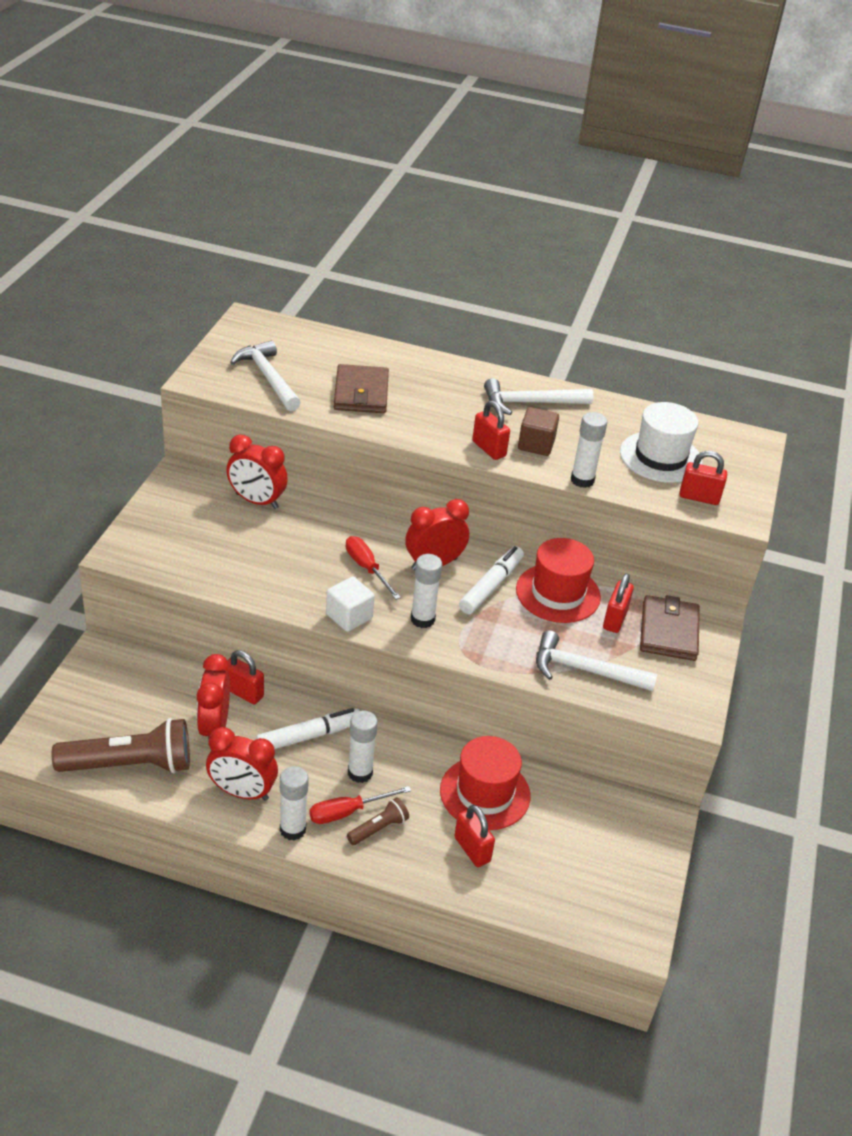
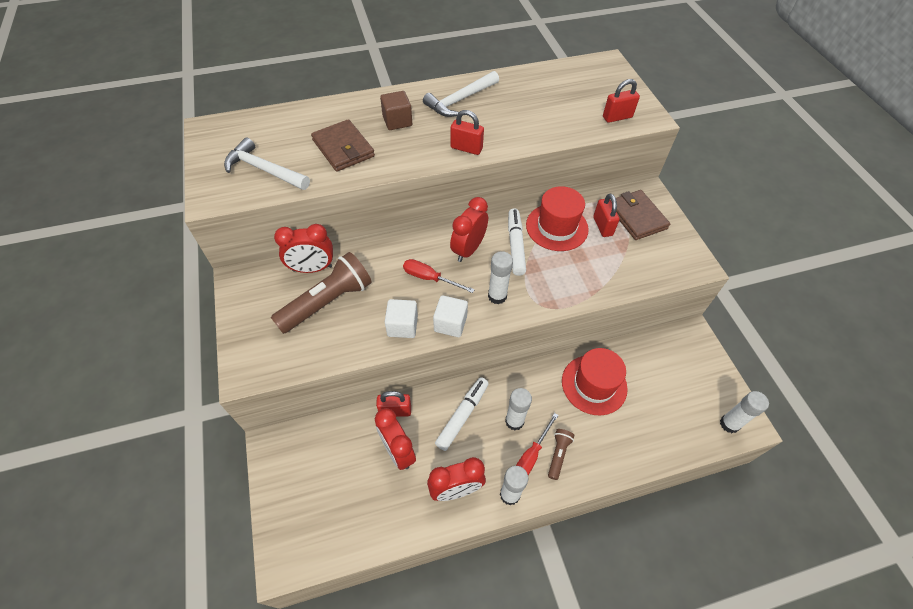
camera: 30 degrees left, 15 degrees up
(130, 765) = (364, 523): brown flashlight -> brown flashlight (327, 302)
(299, 593) = (402, 326): none -> white cube
(472, 849) = (620, 430): red padlock -> none
(536, 444) = (492, 129): brown cube -> brown cube (397, 121)
(582, 480) = (543, 141): white glue stick -> white glue stick (729, 424)
(584, 670) = (619, 273): white hammer -> none
(660, 457) = (570, 100): white hat -> none

